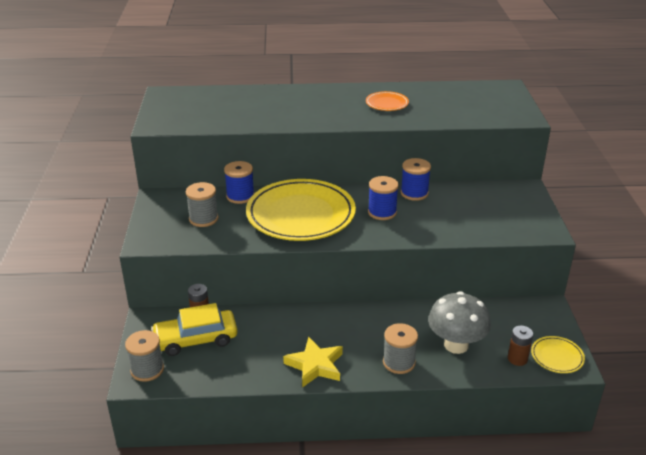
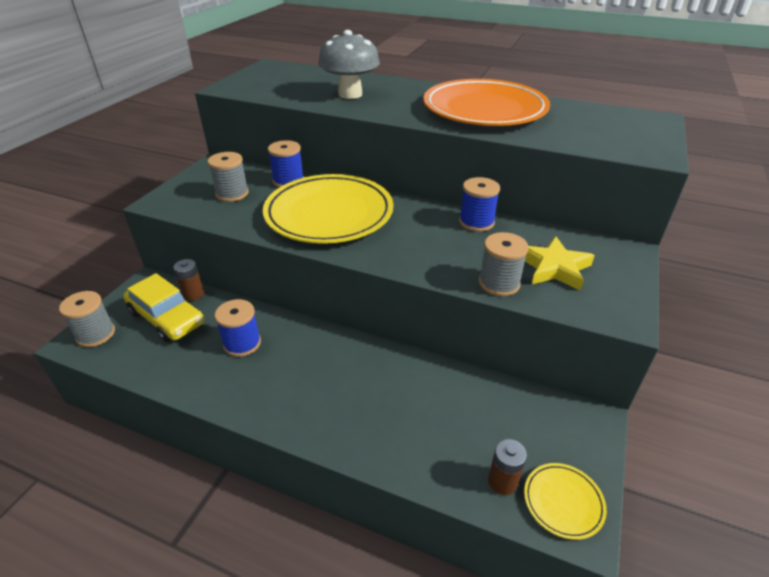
camera: 25 degrees right, 5 degrees up
(196, 339) = (166, 318): yellow car -> yellow car turned 150 degrees counterclockwise
(315, 365) = (251, 392): yellow star -> yellow star (554, 268)
(382, 212) = (420, 234): blue spool -> blue spool (242, 343)
(387, 104) = (484, 109): orange plate -> orange plate, size x2.33
(399, 362) = (345, 425): grey spool -> grey spool (499, 283)
(456, 345) = (432, 428): grey mushroom -> grey mushroom (350, 94)

